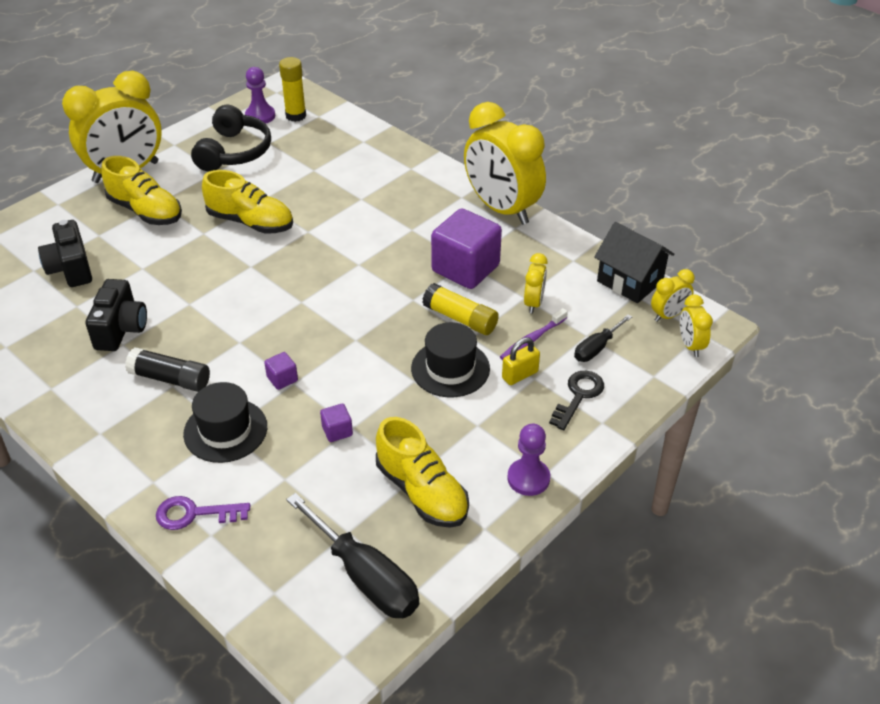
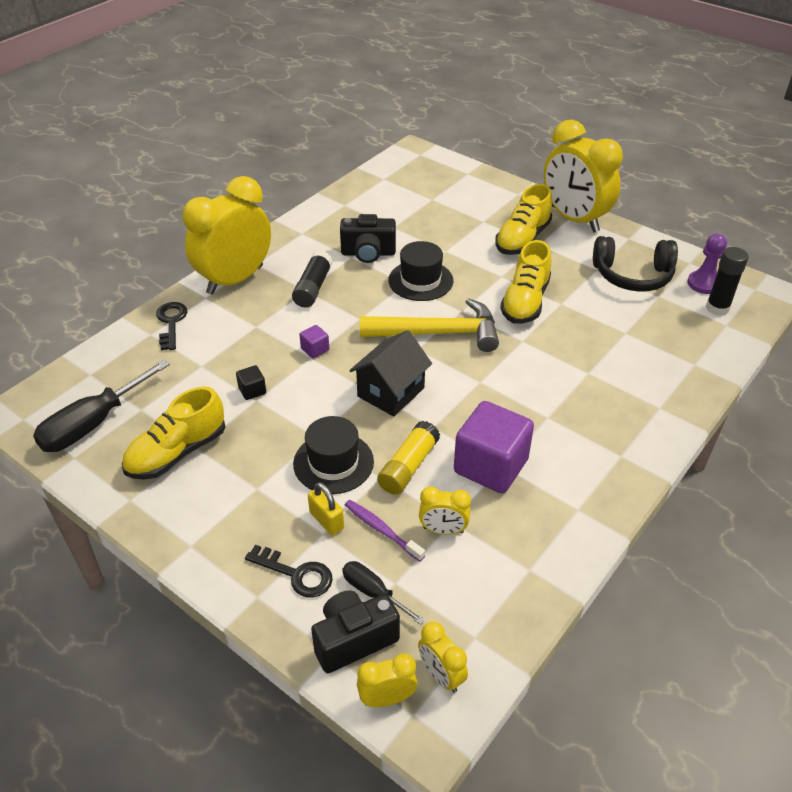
camera: 85 degrees right, 0 degrees up
(71, 269) = (437, 216): black camera -> black camera (354, 640)
(195, 514) = (171, 323): purple key -> black key
(225, 430) = (255, 325): black hat -> black hat (420, 280)
(281, 285) = (438, 333): none -> yellow hammer
(296, 116) = (717, 308): yellow glue stick -> black glue stick
(337, 431) = (252, 390): purple cube -> black cube
(501, 209) = (609, 494): yellow clock -> yellow clock (235, 279)
(528, 478) = (184, 531): purple pawn -> none
(630, 281) = (501, 632): black house -> black house (391, 392)

